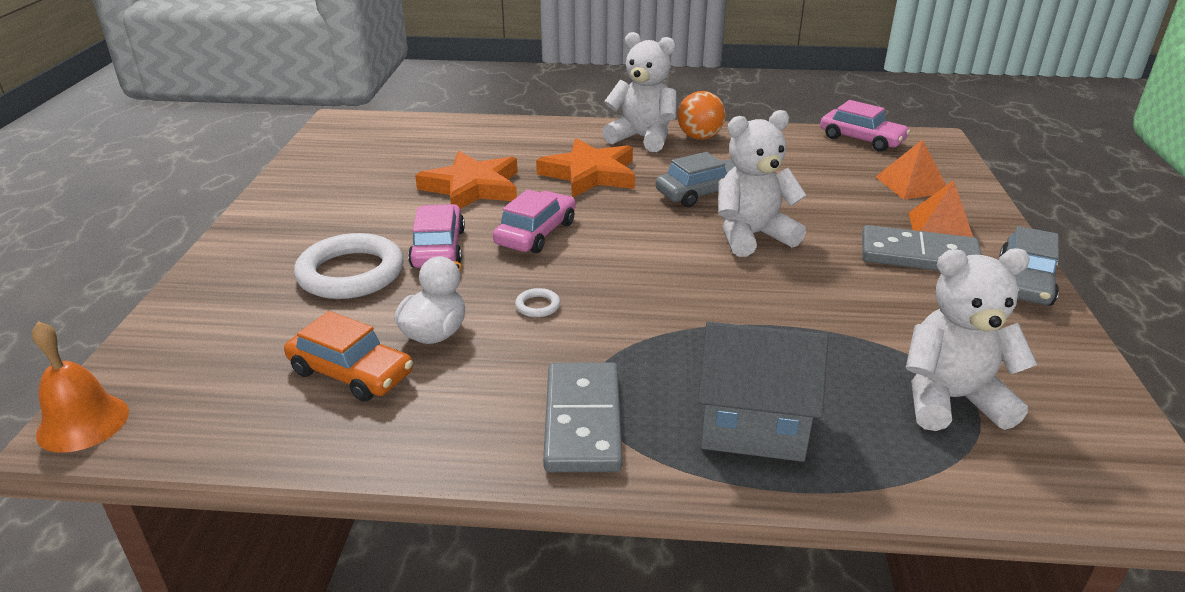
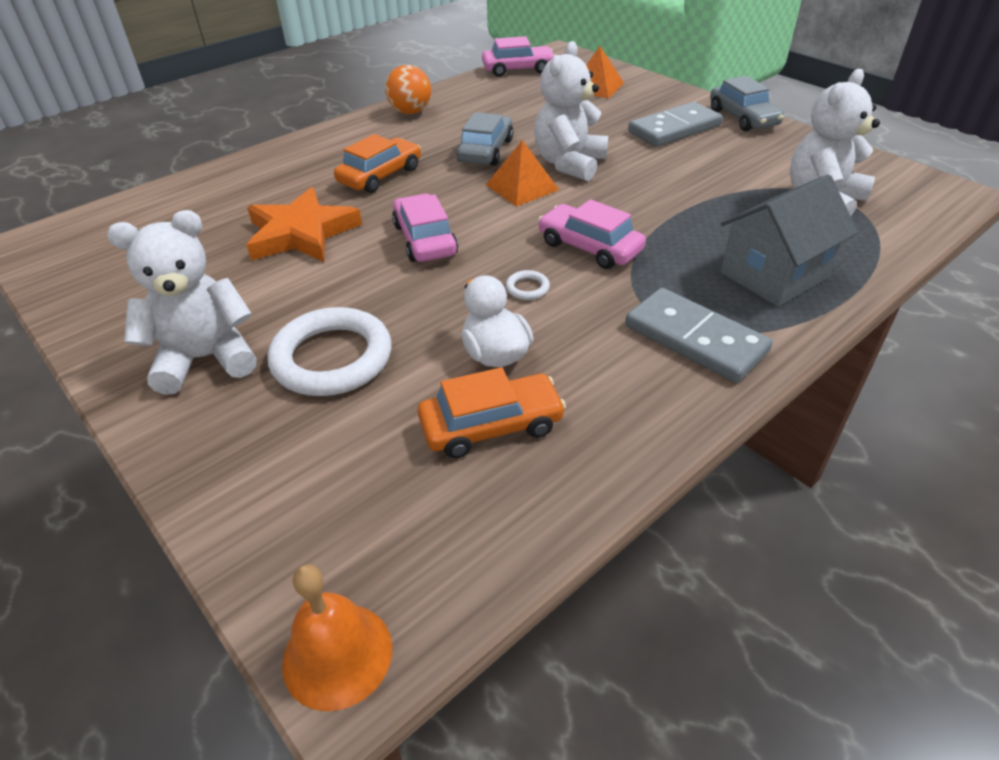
camera: 45 degrees left, 10 degrees up
(438, 248) = (369, 294): pink car -> pink car (589, 247)
(590, 174) = (380, 175): orange star -> orange car
(642, 138) = (368, 130): white teddy bear -> white teddy bear (206, 358)
(941, 228) = (656, 107): orange pyramid -> orange pyramid (522, 187)

